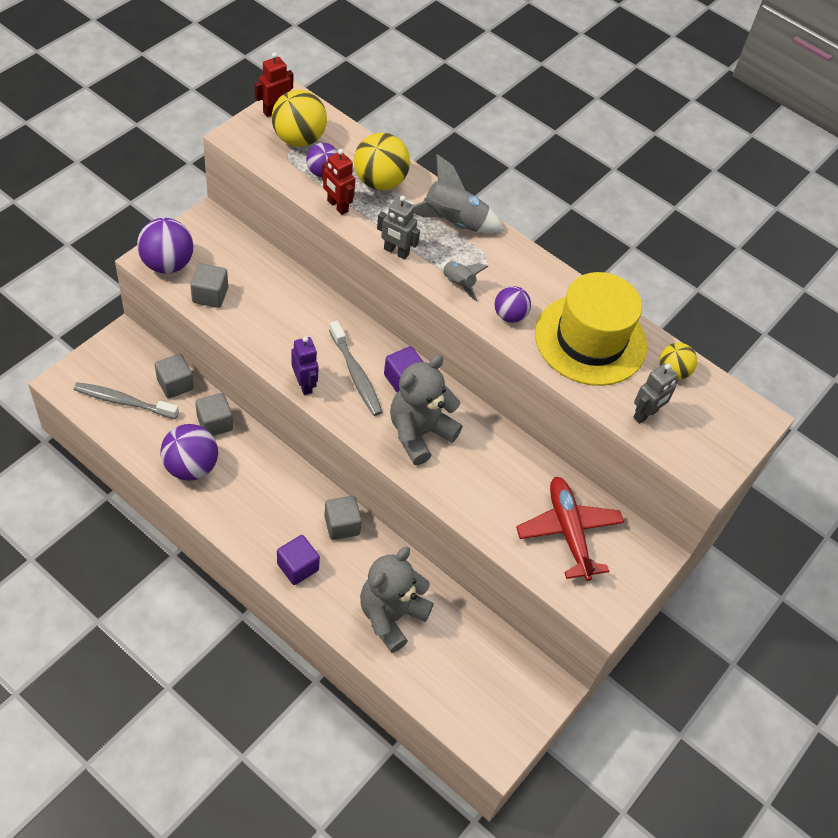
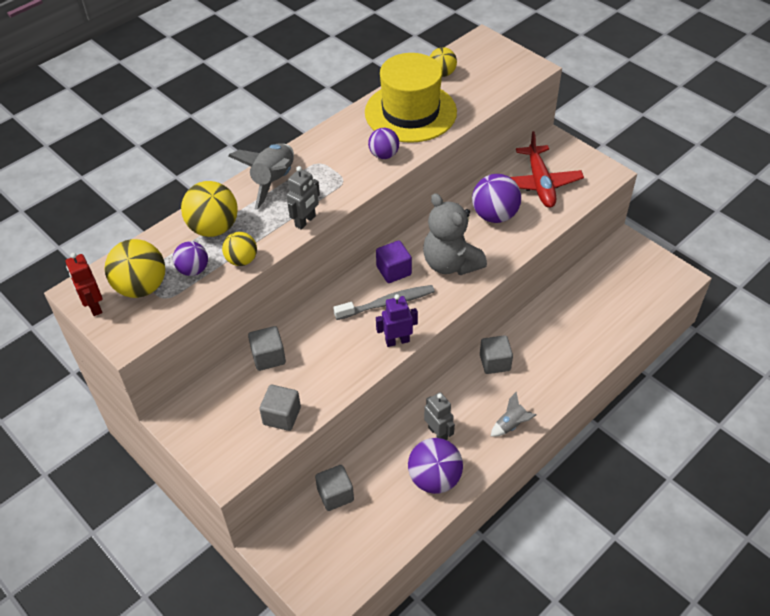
camera: 75 degrees left, 5 degrees down
(123, 401) = (354, 542): grey toothbrush -> none
(167, 264) = (234, 455): purple ball -> purple ball (494, 215)
(215, 423) = (384, 459): grey cube -> grey cube (268, 357)
(298, 567) = (537, 395): purple cube -> none
(337, 206) = (242, 260): red robot -> yellow ball
(391, 615) = (577, 333): grey teddy bear -> none
(458, 284) = (347, 183): grey rocket -> grey rocket (511, 425)
(568, 531) = (540, 184): red plane -> red plane turned 90 degrees counterclockwise
(646, 414) = (482, 92): grey robot -> grey robot (438, 433)

